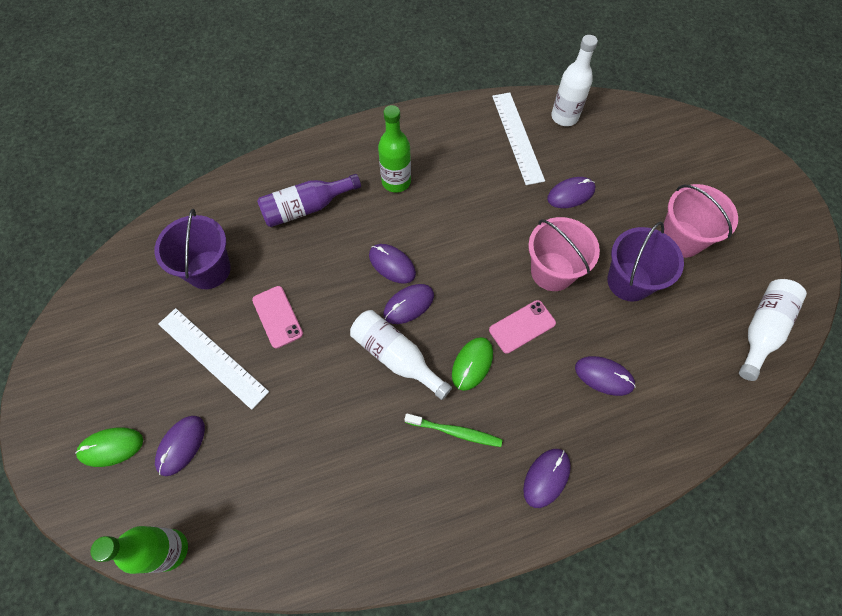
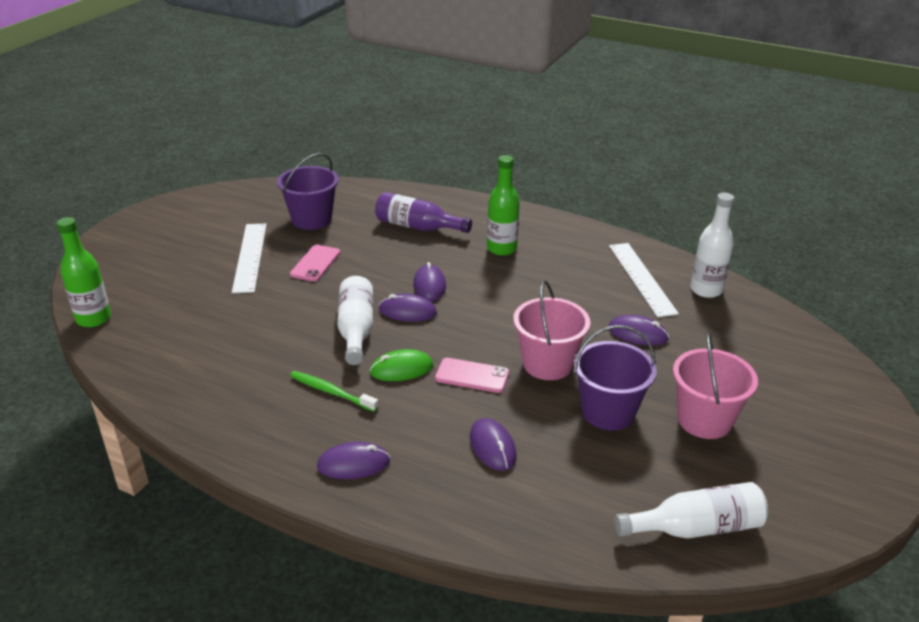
camera: 45 degrees right, 30 degrees down
(111, 447) = (139, 258): green mouse -> none
(181, 445) = (171, 282): purple mouse -> none
(455, 431) = (331, 392): green toothbrush -> green toothbrush turned 150 degrees clockwise
(517, 137) = (641, 278): white ruler -> white ruler turned 45 degrees counterclockwise

